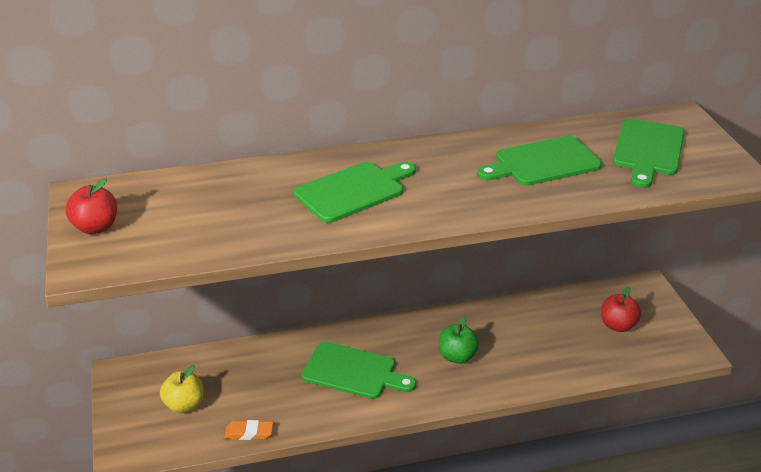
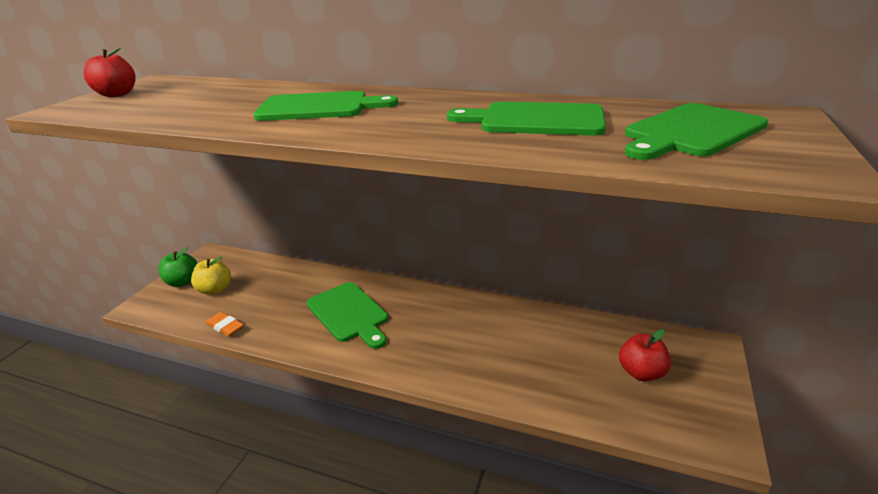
camera: 35 degrees right, 5 degrees down
(457, 357) = (445, 336): green apple -> green apple (183, 282)

